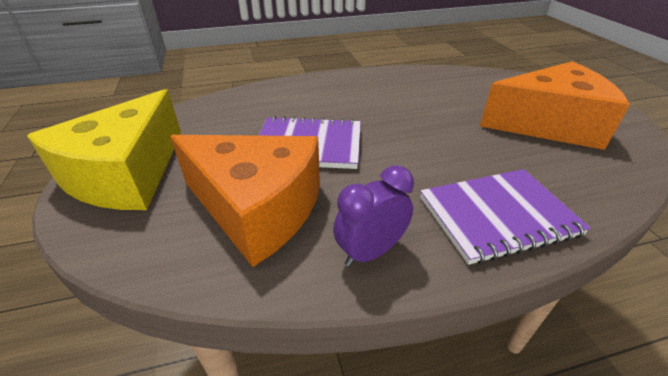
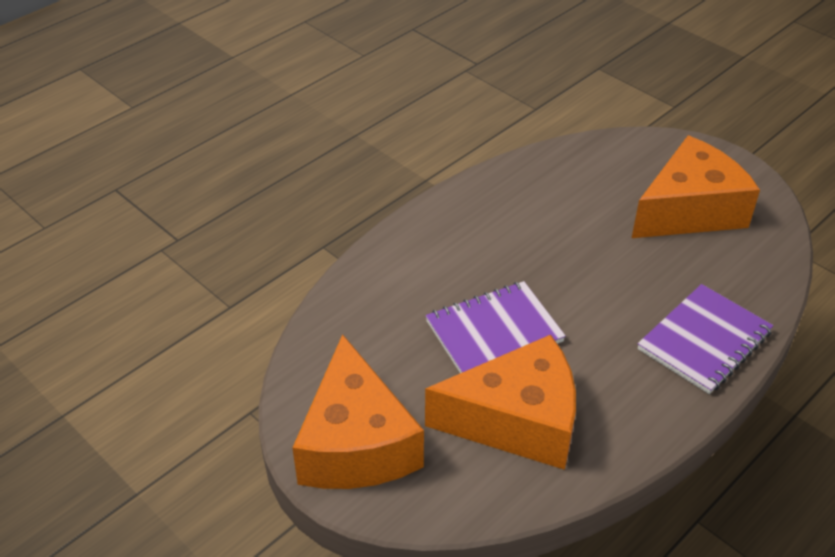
camera: 30 degrees left, 5 degrees up
(127, 174) = (355, 443): yellow cheese -> orange cheese
(370, 252) = (637, 416): purple clock -> none

